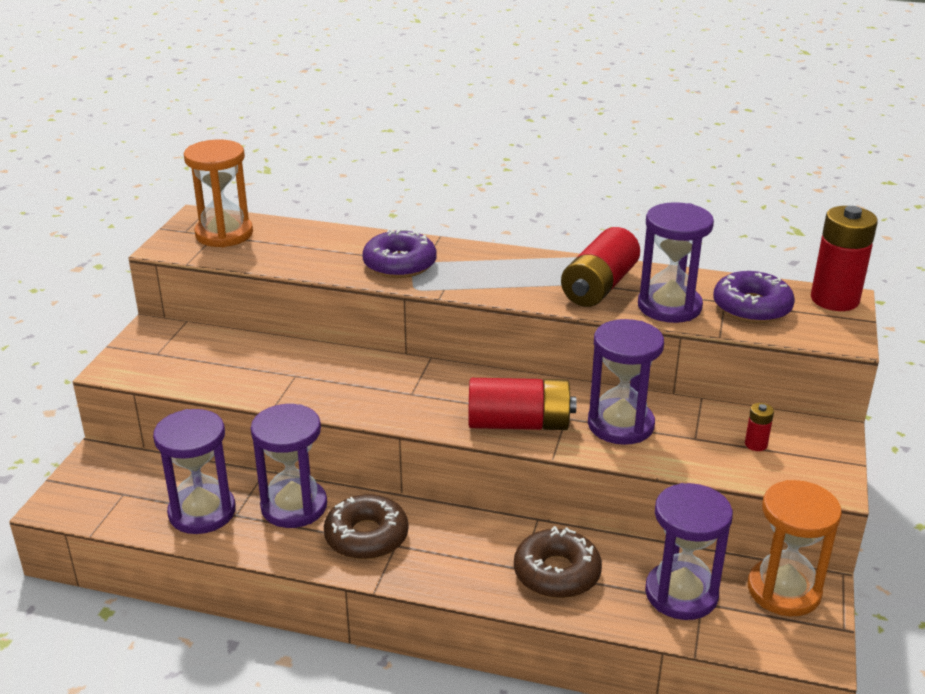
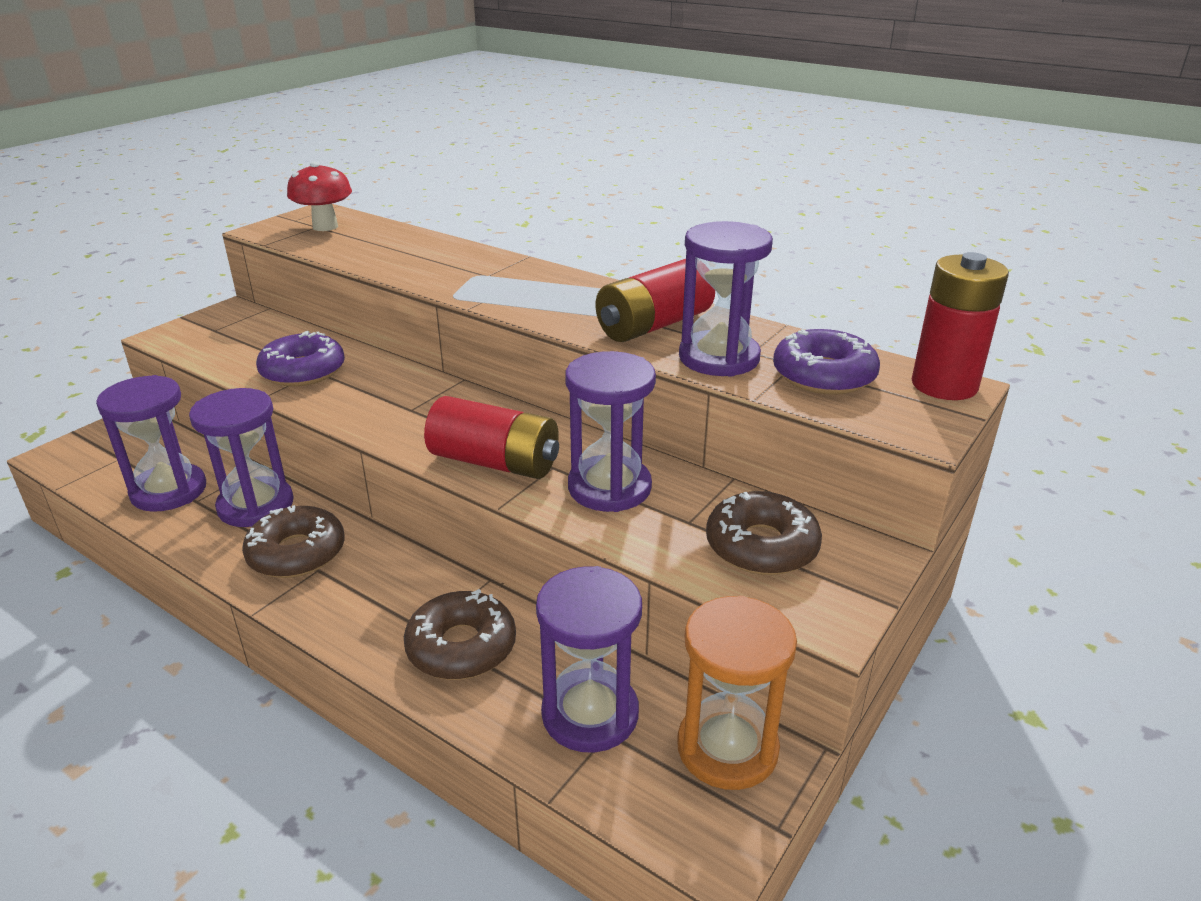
camera: 20 degrees right, 0 degrees up
(224, 234) = (325, 226): orange hourglass -> red mushroom
(399, 264) = (460, 273): purple donut -> purple donut (303, 371)
(756, 444) = (761, 546): red battery -> brown donut

